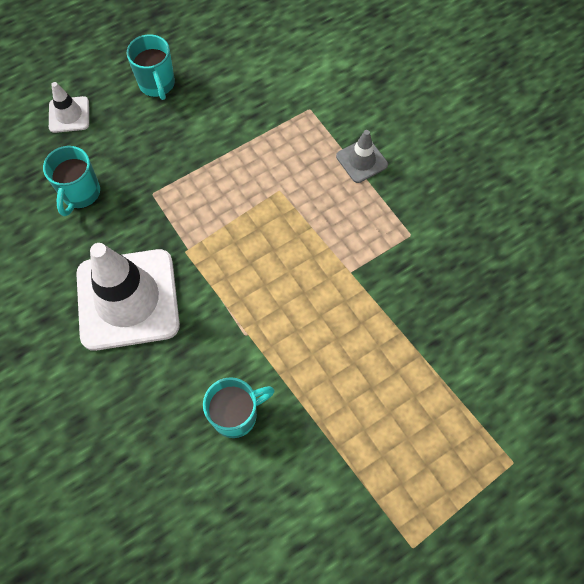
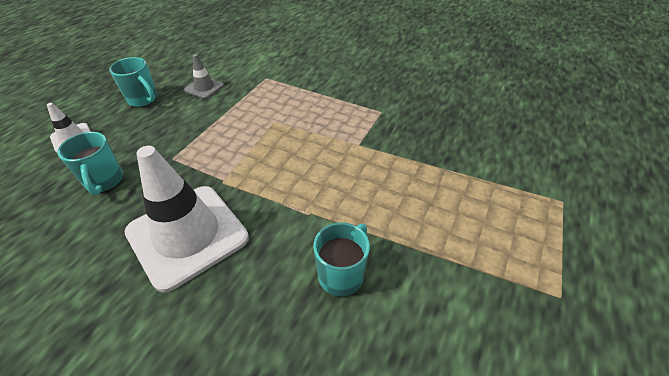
camera: 30 degrees left, 20 degrees down
(361, 160) = (319, 89): grey traffic cone -> grey traffic cone (204, 88)

